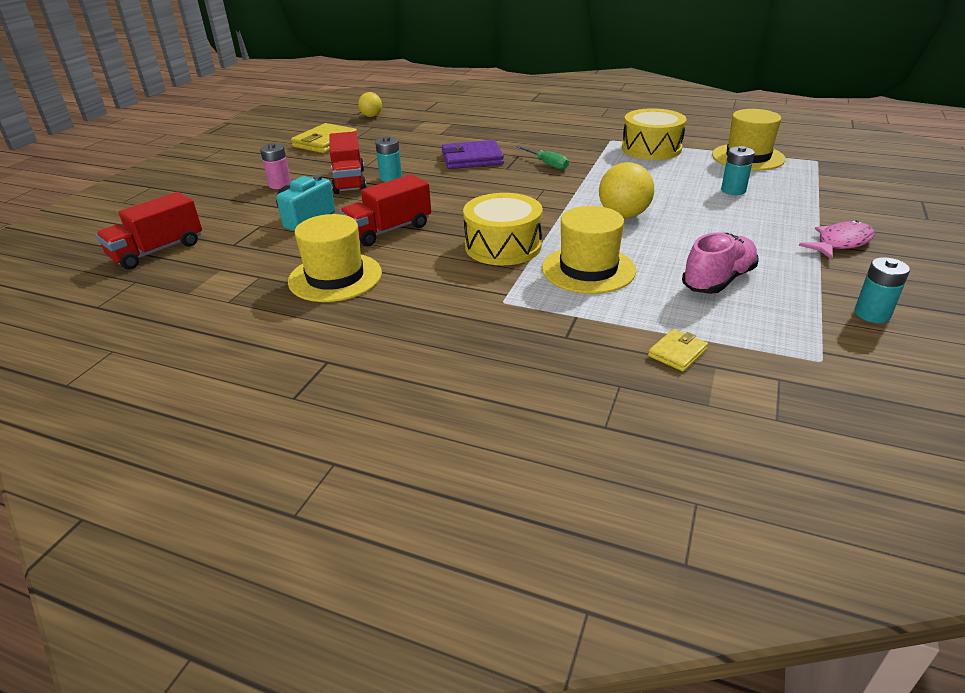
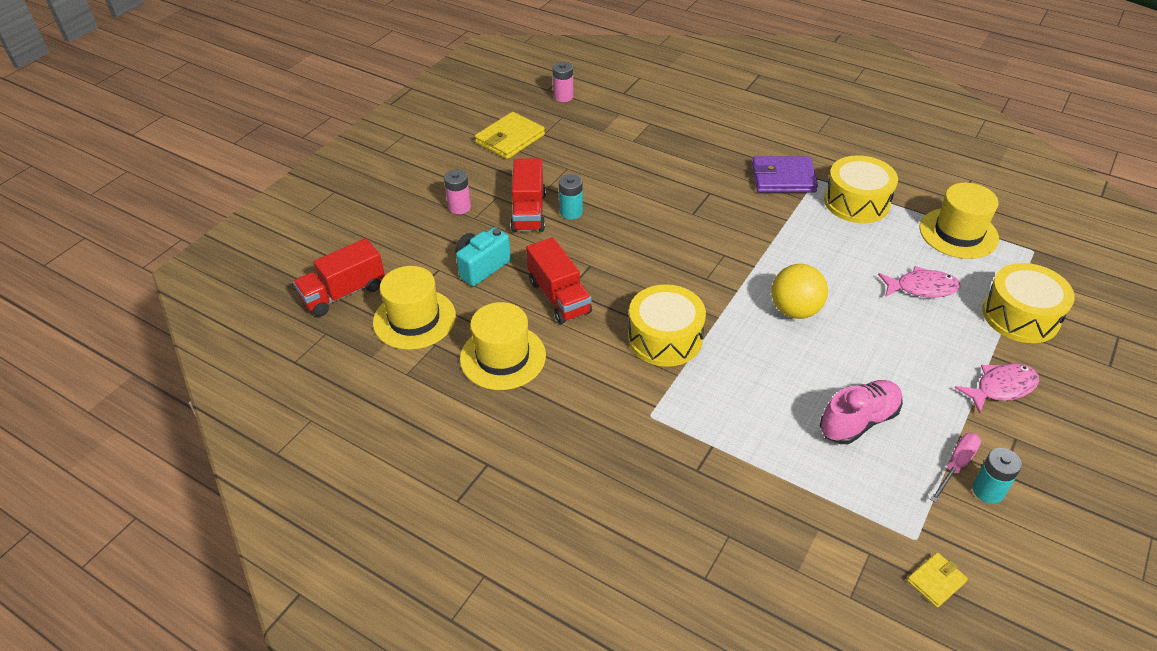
camera: 10 degrees right, 10 degrees up
(371, 116) = (563, 97): yellow ball -> pink battery
(388, 230) = (559, 297): red truck -> red truck turned 90 degrees counterclockwise
(472, 159) = (659, 192): purple wallet -> purple wallet (783, 178)
(547, 164) = (737, 213): green screwdriver -> none
(588, 269) = (739, 385): yellow hat -> yellow hat (414, 319)
(677, 352) = (790, 507): yellow wallet -> yellow wallet (936, 581)
(733, 190) = (922, 288): turquoise battery -> pink fish
(830, 197) = (1020, 316): none -> yellow drum
(830, 300) = (956, 465): none -> pink screwdriver

